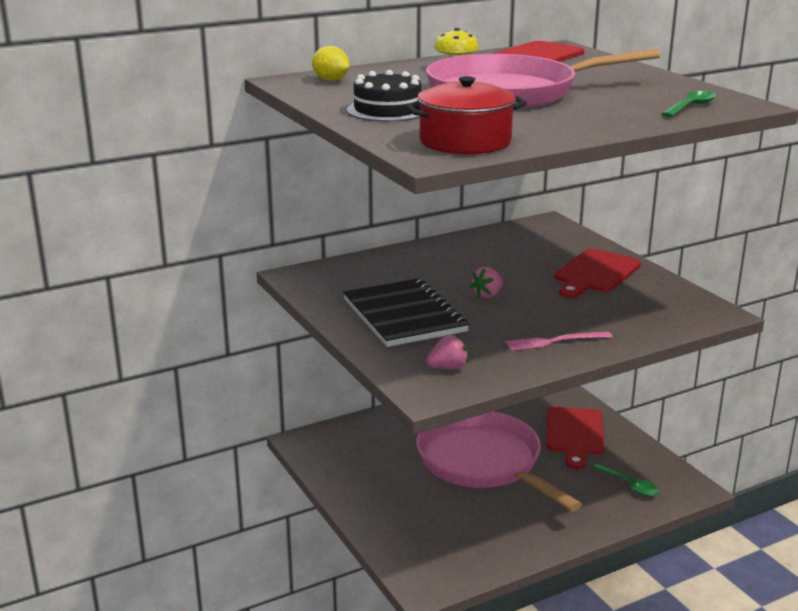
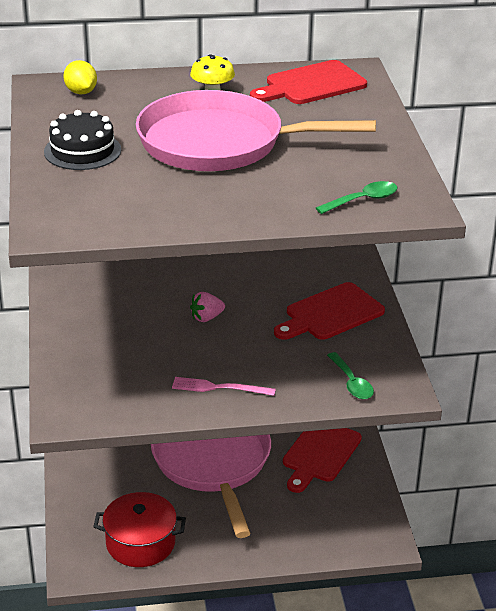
camera: 20 degrees right, 10 degrees up
(404, 315) = (113, 325): black notebook -> none
(448, 368) = (102, 394): pink strawberry -> none
(465, 142) = (98, 213): red pot -> red pot (140, 543)
(630, 485) = (329, 523): green spoon -> green spoon (351, 383)

